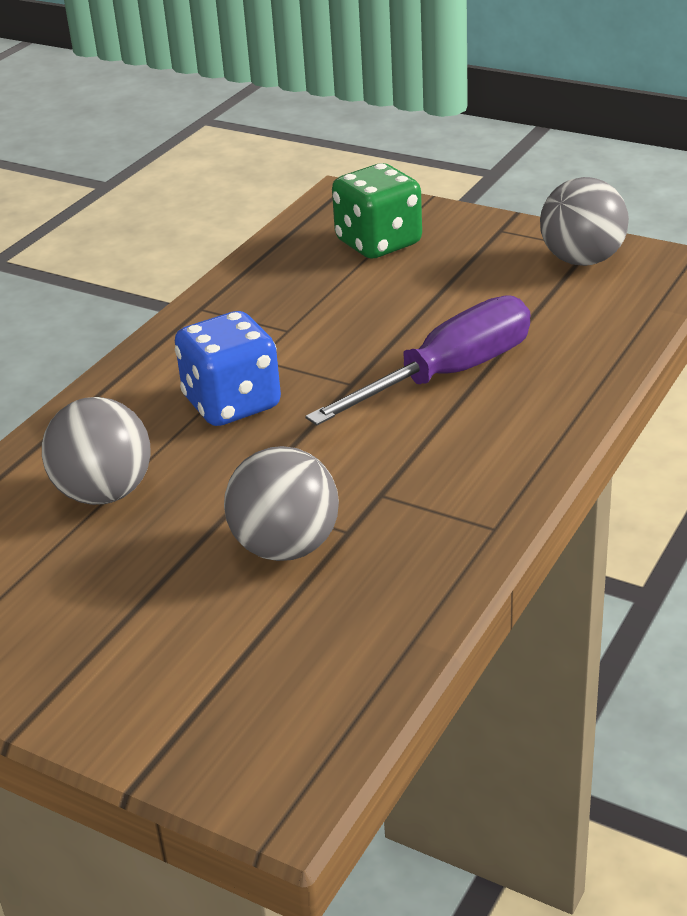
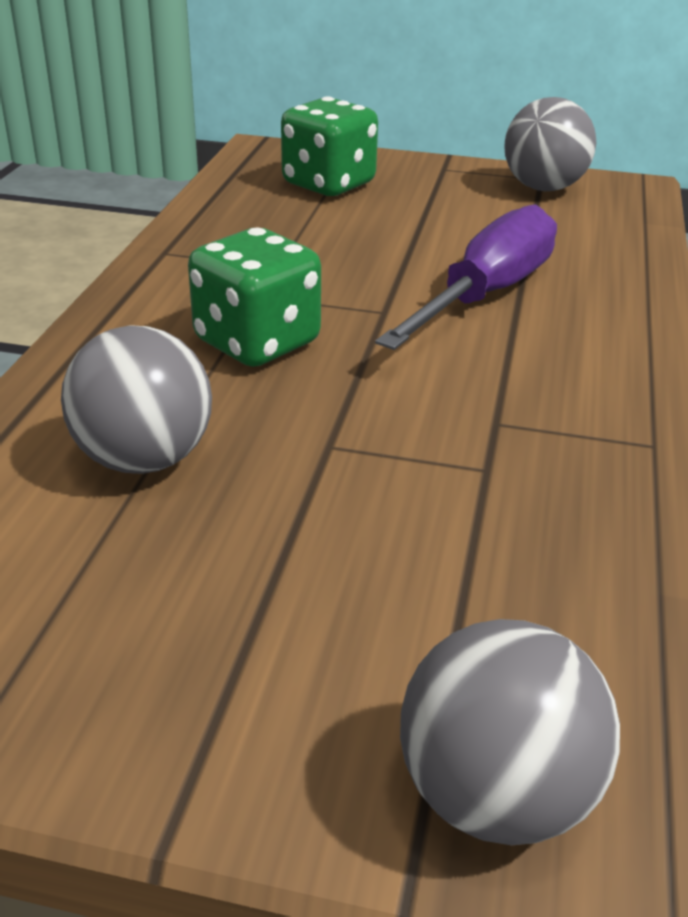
camera: 20 degrees left, 0 degrees up
(232, 404) = (257, 342): blue dice -> green dice
(285, 547) = (422, 497): grey ball -> grey ball (495, 794)

